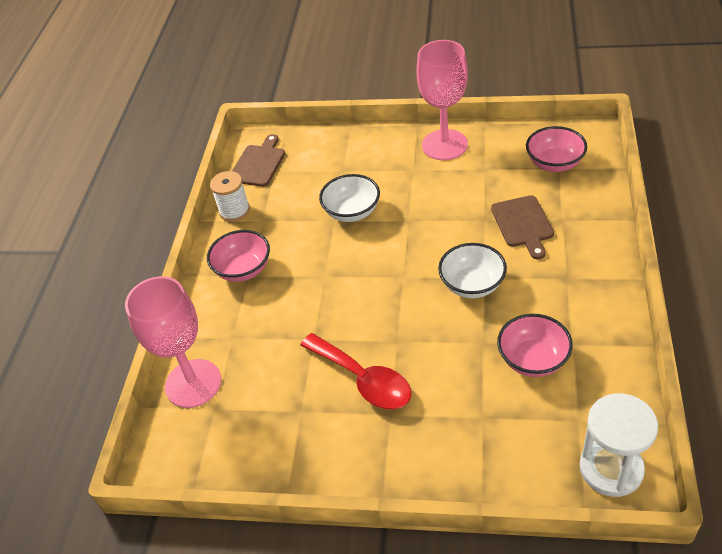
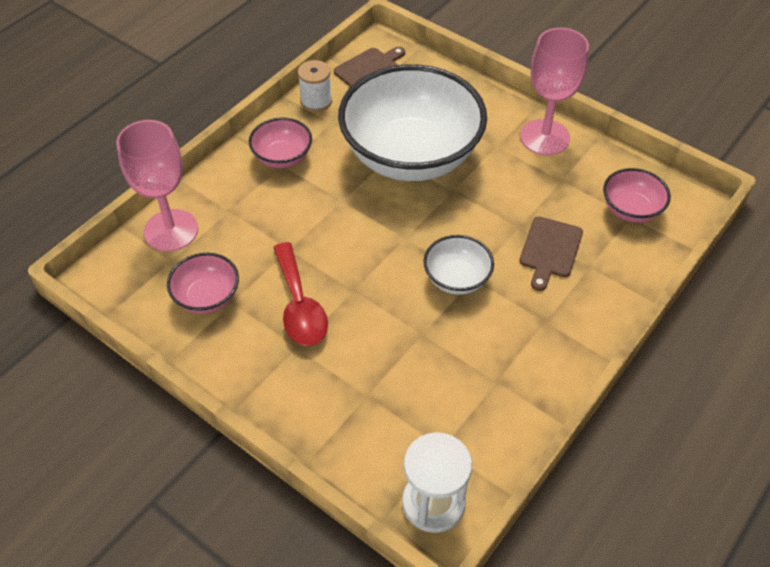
camera: 25 degrees right, 5 degrees up
(352, 212) = (411, 156): white bowl -> white bowl, size x2.29
(533, 359) = (451, 373): pink bowl -> pink bowl (207, 297)

